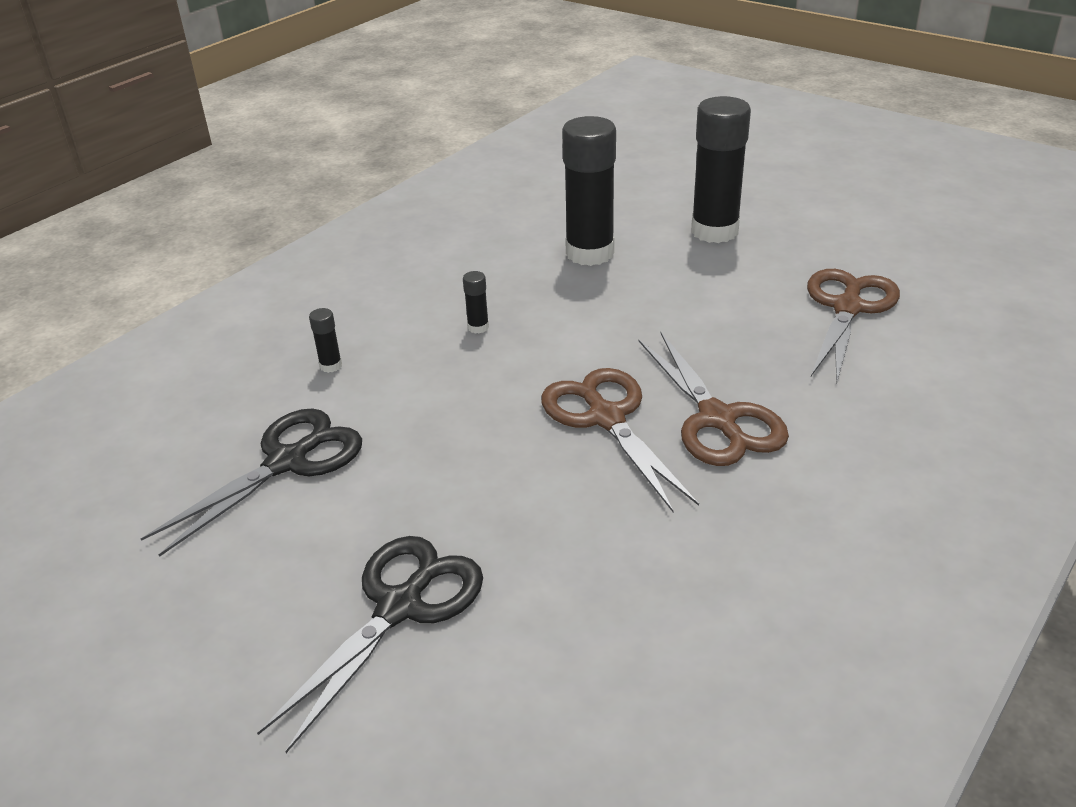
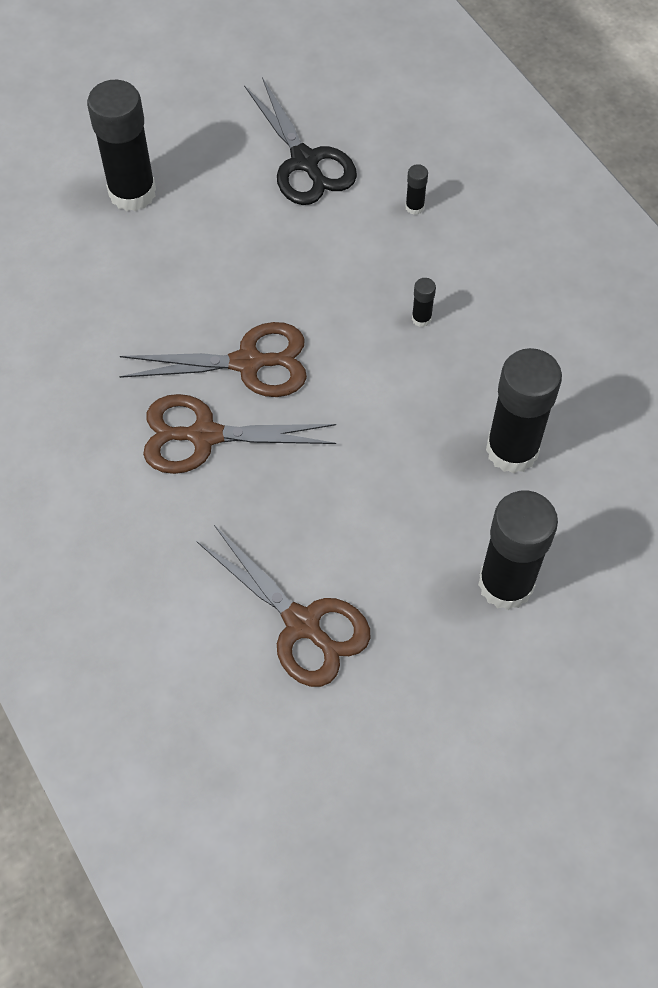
camera: 110 degrees right, 25 degrees up
(400, 607) = (132, 192): black scissors -> black glue stick

